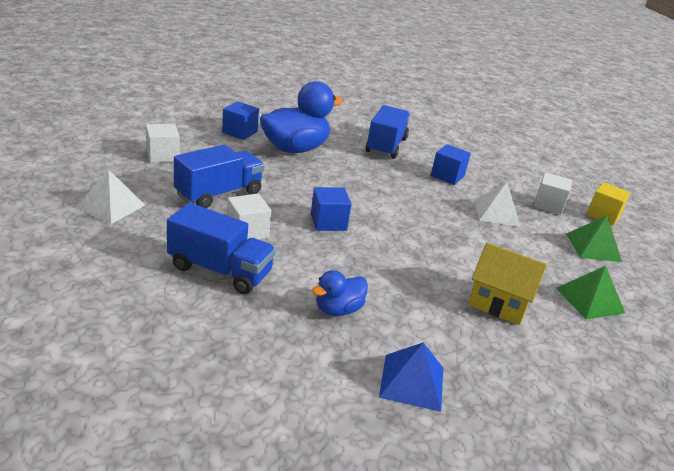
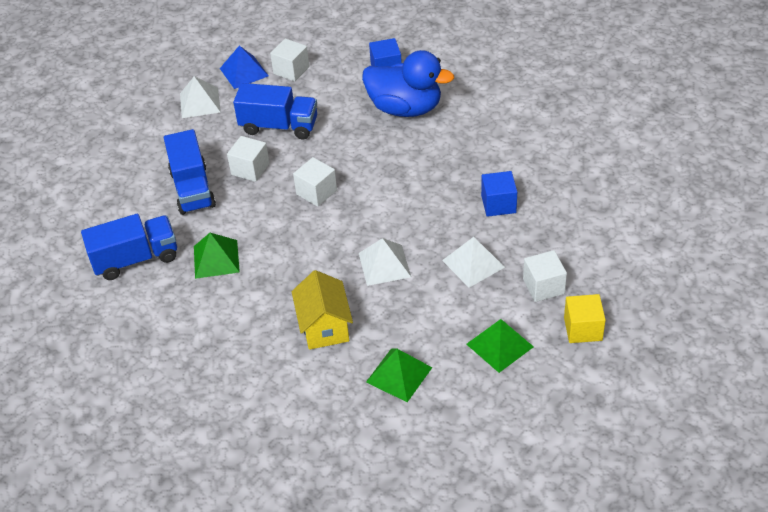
camera: 60 degrees right, 15 degrees up
(328, 222) = (316, 192): blue cube -> white cube
(338, 309) = (216, 259): blue duck -> green pyramid
(386, 146) = (498, 143): blue truck -> blue truck (136, 259)
(412, 382) = (182, 328): blue pyramid -> blue pyramid (244, 72)
(455, 241) = (384, 265): none -> white pyramid

